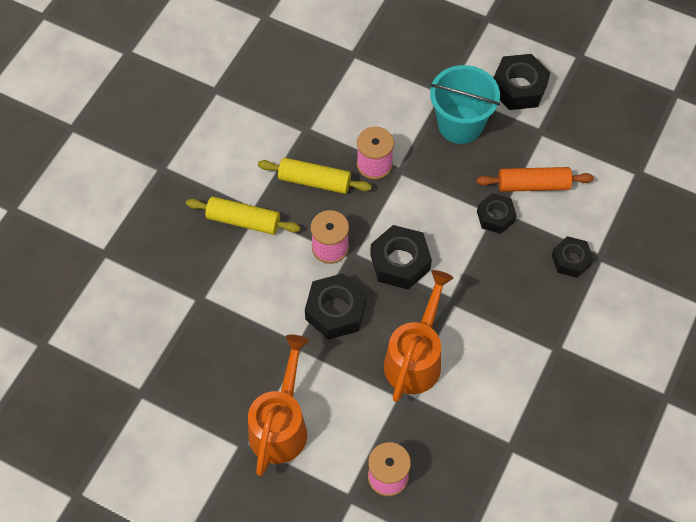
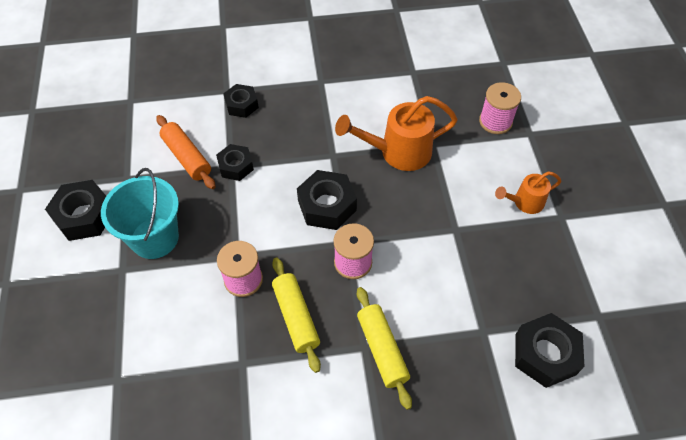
camera: 125 degrees left, 5 degrees down
(281, 425) = (524, 202): orange watering can -> orange watering can, size x0.58
(336, 311) = (405, 223): black nut -> black nut (545, 354)

